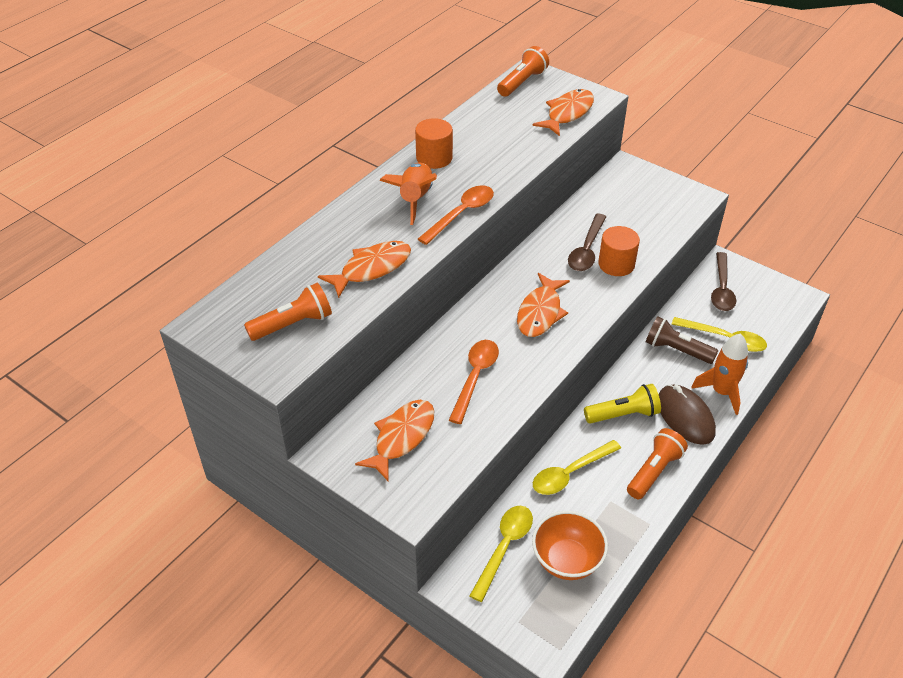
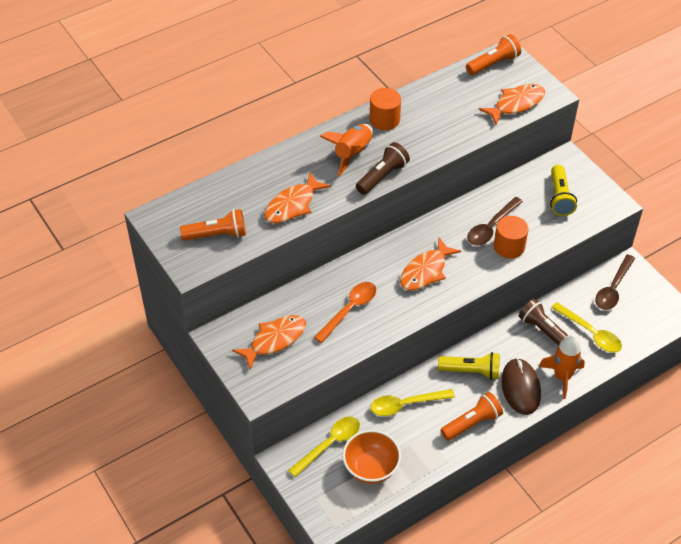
camera: 20 degrees right, 5 degrees up
(372, 268) = (292, 205): orange fish -> orange fish turned 150 degrees clockwise
(461, 214) = (382, 176): orange spoon -> brown flashlight
(641, 204) = (560, 197): none -> yellow flashlight

